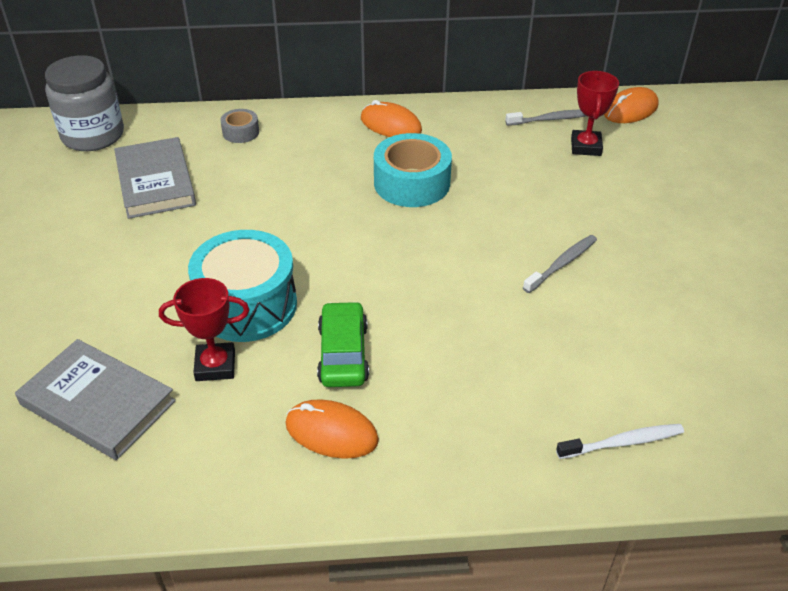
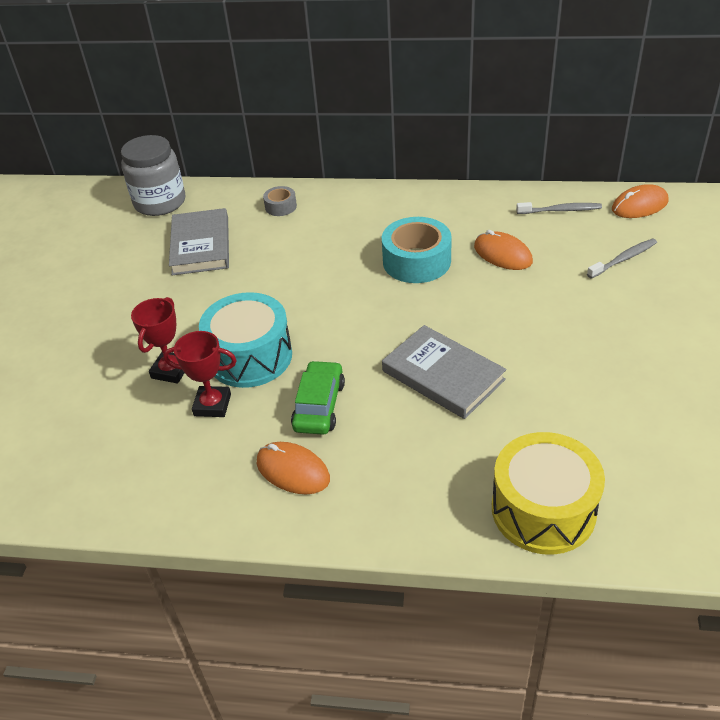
camera: 15 degrees right, 0 degrees up
(97, 403) = (114, 425): grey book -> grey book (443, 375)
(391, 125) = (411, 207): orange mouse -> orange mouse (502, 254)
(562, 264) = (532, 345): grey toothbrush -> grey toothbrush (623, 259)
(585, 147) = (586, 238): red trophy -> red trophy (171, 370)
(623, 442) = (543, 509): white toothbrush -> yellow drum

